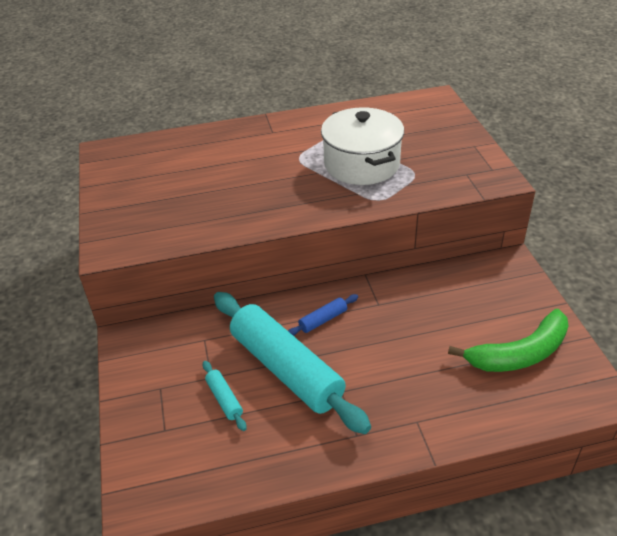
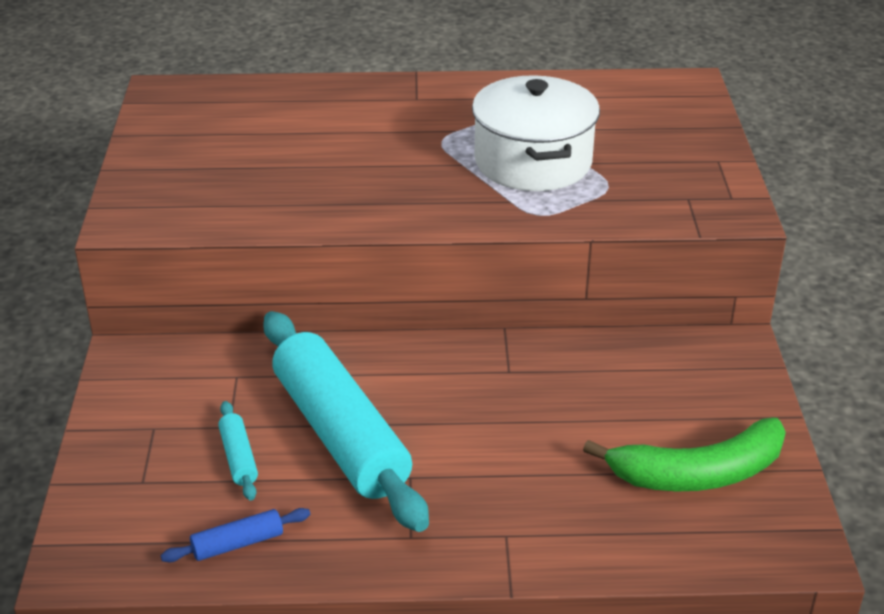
camera: 10 degrees right, 5 degrees down
(323, 320) = (418, 379): blue rolling pin -> blue rolling pin (237, 543)

